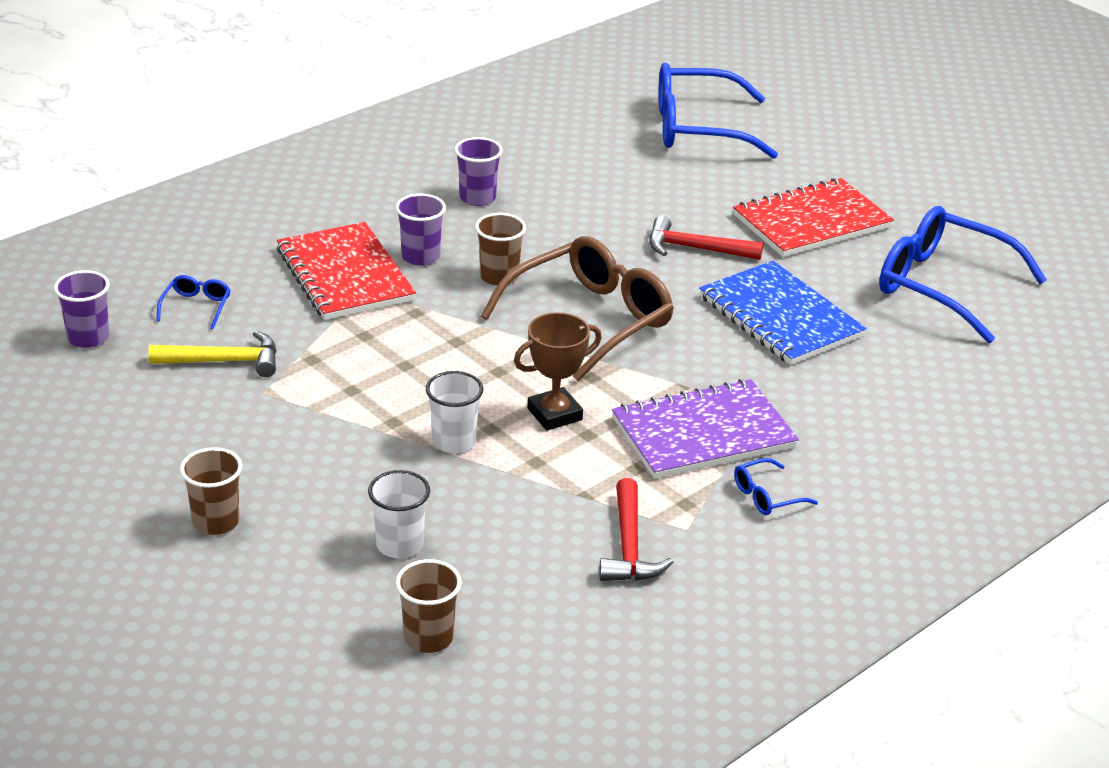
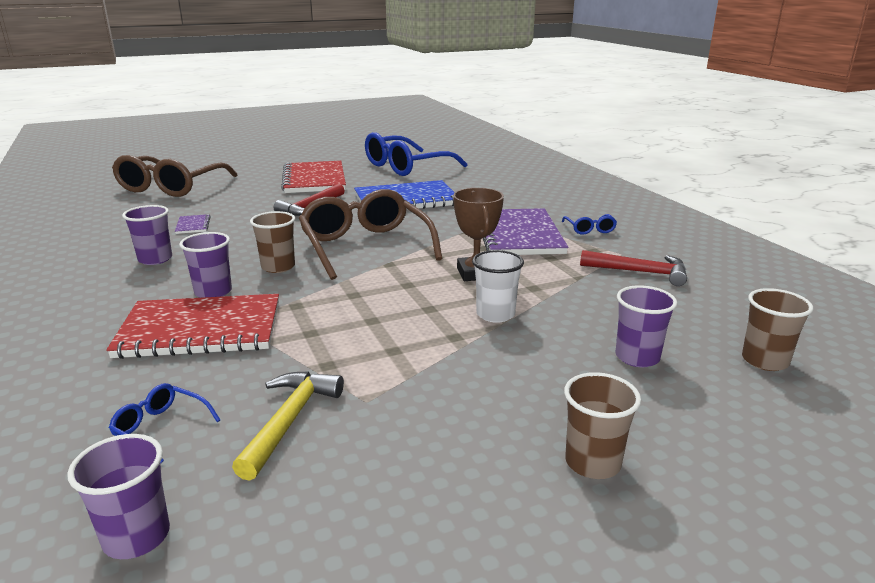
camera: 70 degrees left, 10 degrees down
(399, 545) = (637, 357): white cup -> purple cup
(581, 187) = (193, 225): none -> purple notebook
(699, 128) = (172, 187): blue glasses -> brown glasses

